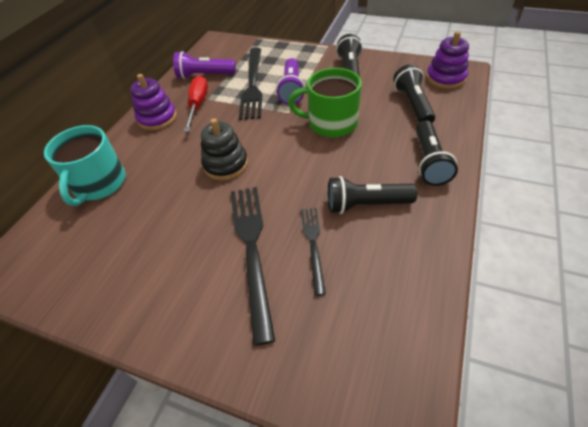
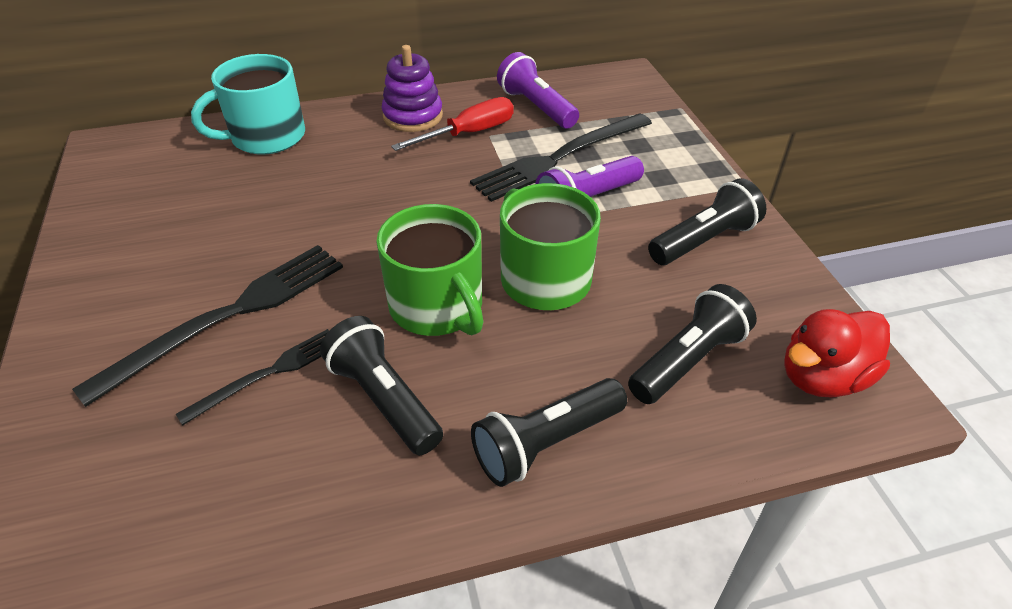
camera: 50 degrees right, 5 degrees down
(225, 165) = (369, 216): black stacking toy -> none
(318, 164) = (437, 306): none -> green mug
(445, 78) = (822, 377): purple stacking toy -> red duck

